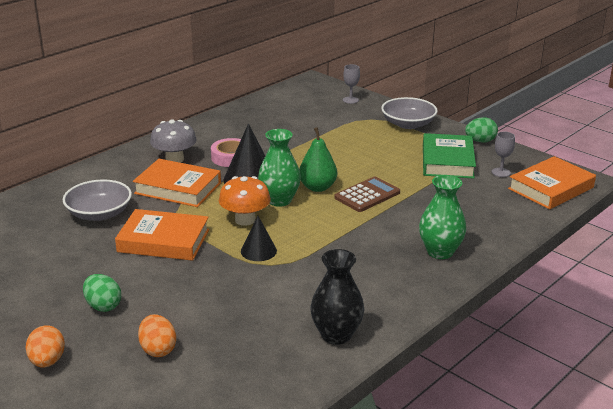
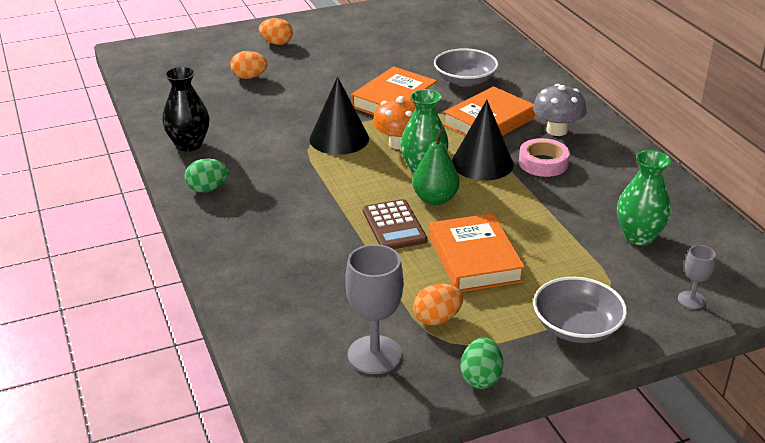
camera: 115 degrees right, 5 degrees up
(103, 306) = (321, 66): green egg -> green egg (208, 189)
(258, 251) = (339, 138): black cone -> black cone, size x1.68
(440, 252) = (246, 234): green vase -> green vase (639, 236)
(447, 161) = (437, 319): green book -> orange egg
(501, 172) = (374, 355): grey goblet -> grey goblet, size x1.88
(550, 188) = (301, 382): orange book -> orange book (475, 259)

